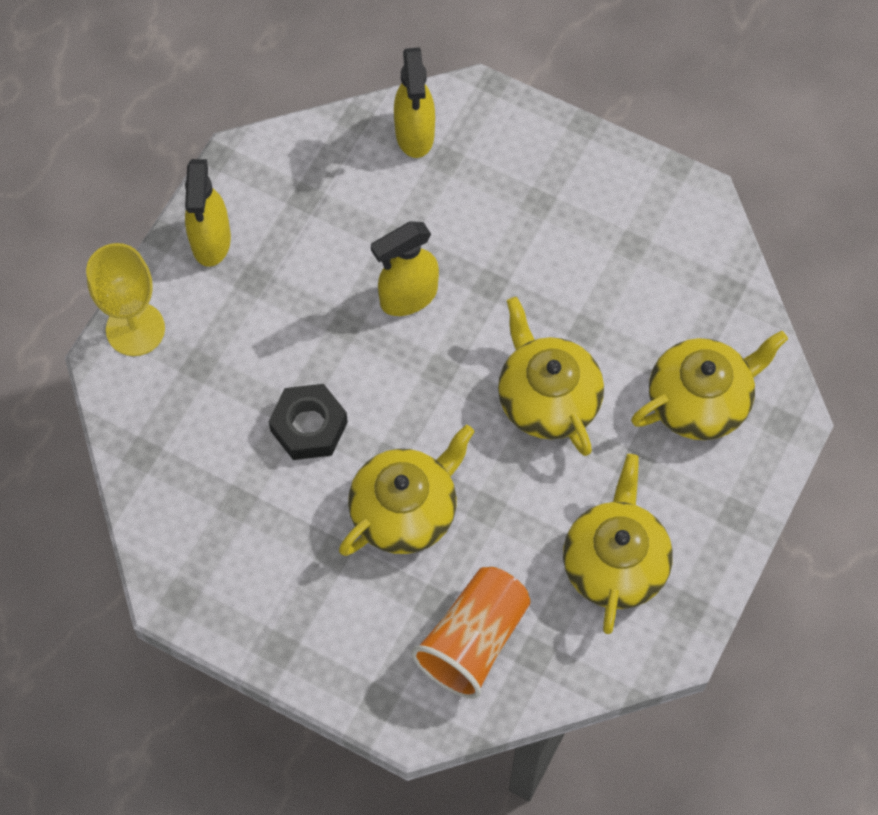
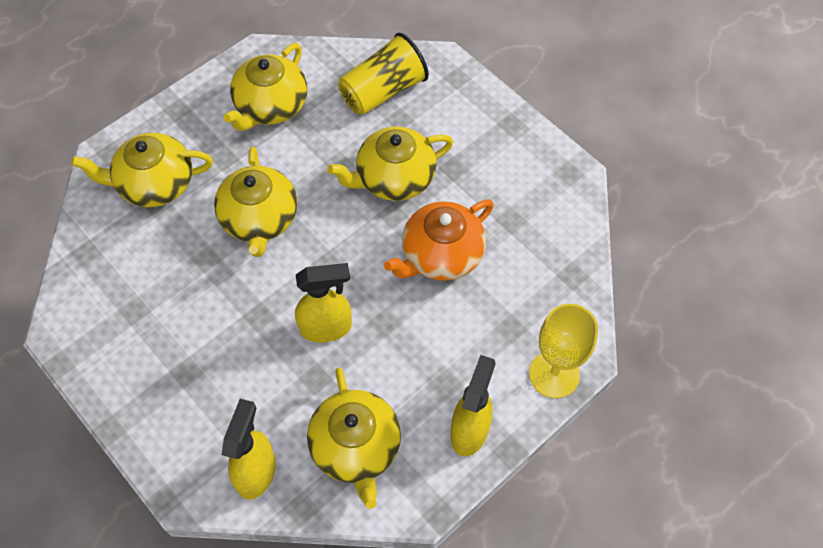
camera: 160 degrees left, 5 degrees down
(309, 426) = (441, 255): black nut -> orange teapot
(324, 188) = (356, 447): none -> yellow teapot
(473, 640) = (383, 91): orange cup -> yellow cup

